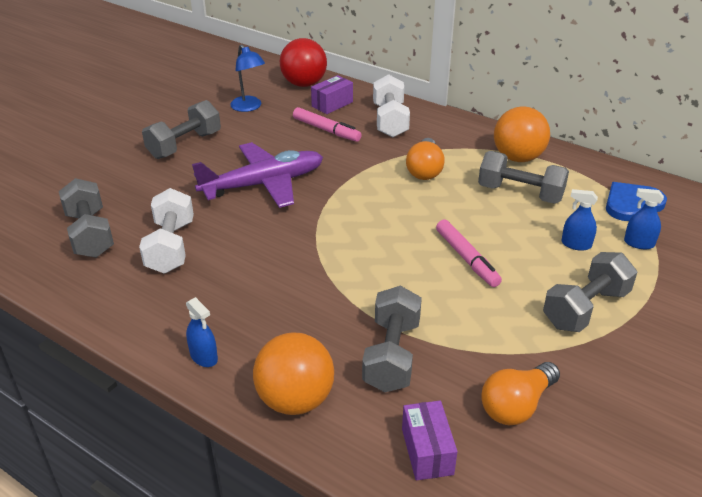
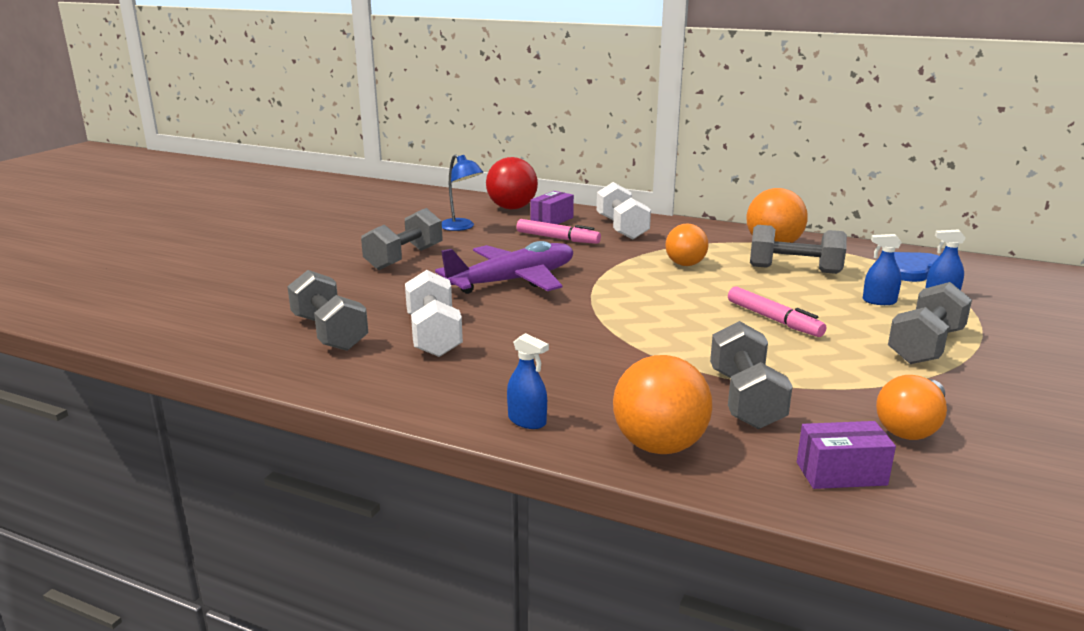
camera: 10 degrees left, 15 degrees down
(427, 451) = (841, 473): purple box -> purple box turned 75 degrees counterclockwise

